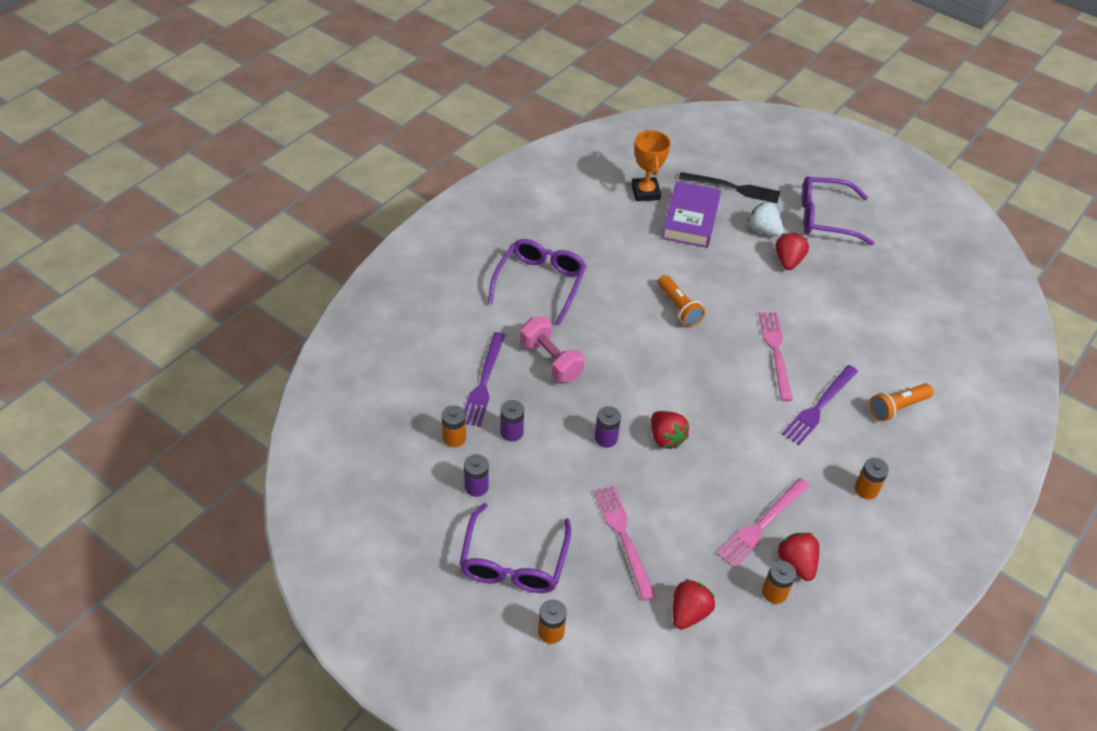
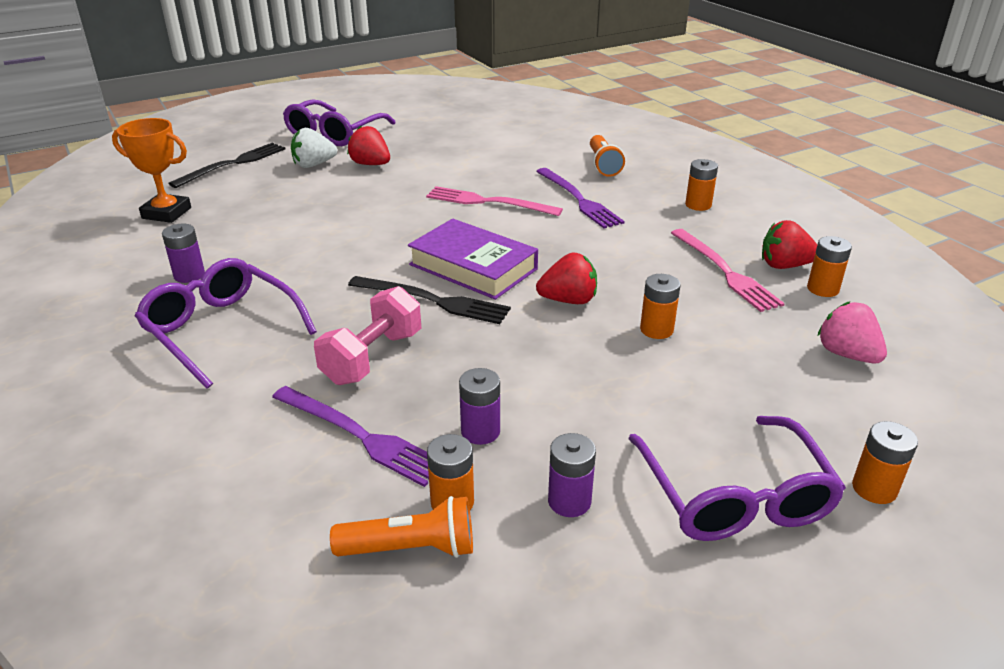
camera: 65 degrees left, 15 degrees down
(514, 561) = (734, 495): purple glasses -> purple glasses turned 45 degrees clockwise
(551, 360) = (372, 357): pink dumbbell -> pink dumbbell turned 45 degrees counterclockwise
(606, 438) = (543, 346): purple battery -> purple battery (189, 275)
(623, 537) = (716, 375): pink fork -> none
(624, 367) = (433, 301): none -> black fork
(658, 495) = (656, 329): none -> orange battery
(679, 308) = (372, 239): orange flashlight -> orange flashlight (411, 548)
(689, 612) = (847, 354): red strawberry -> pink strawberry
(690, 219) = (247, 198): purple book -> purple book (473, 267)

